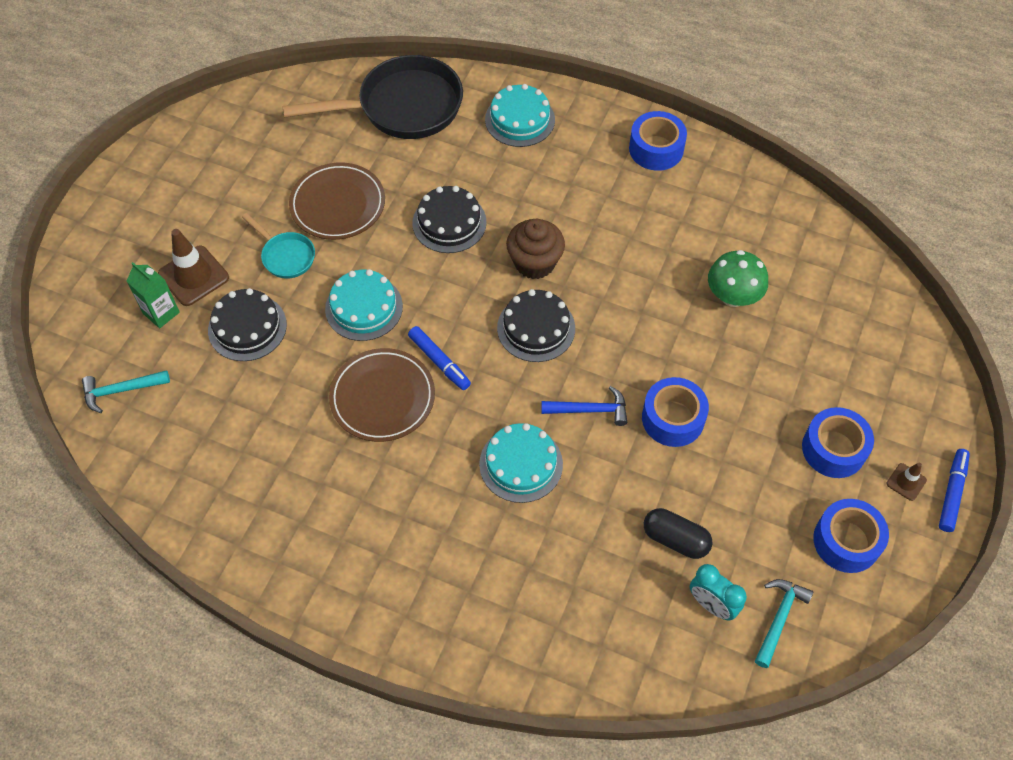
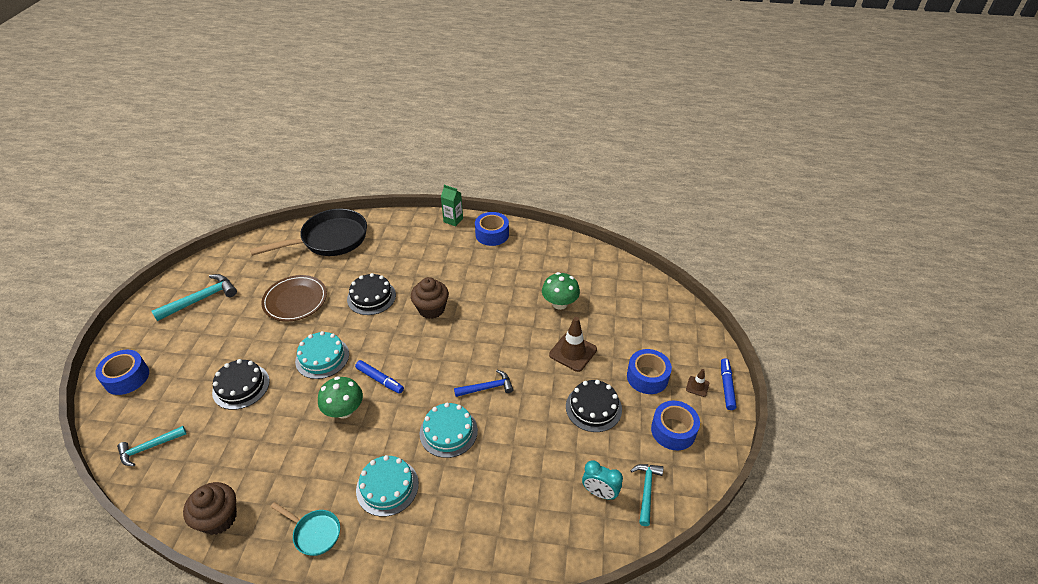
camera: 15 degrees left, 15 degrees down
(161, 313) = (176, 390): green carton -> green carton (453, 220)
(193, 276) = (198, 362): brown traffic cone -> brown traffic cone (573, 352)
(201, 511) = (219, 518): none -> brown cupcake
(205, 173) = (201, 299): none -> turquoise hammer
(286, 256) = (263, 337): turquoise pan -> turquoise pan (314, 533)
(382, 397) = (344, 410): brown plate -> green mushroom
(520, 119) = (405, 233): turquoise cake -> turquoise cake (387, 487)
(536, 328) = (440, 346): black cake -> black cake (593, 407)
(673, 418) = (542, 381): blue tape -> blue tape (127, 377)
(675, 539) = (564, 456): black capsule -> none

